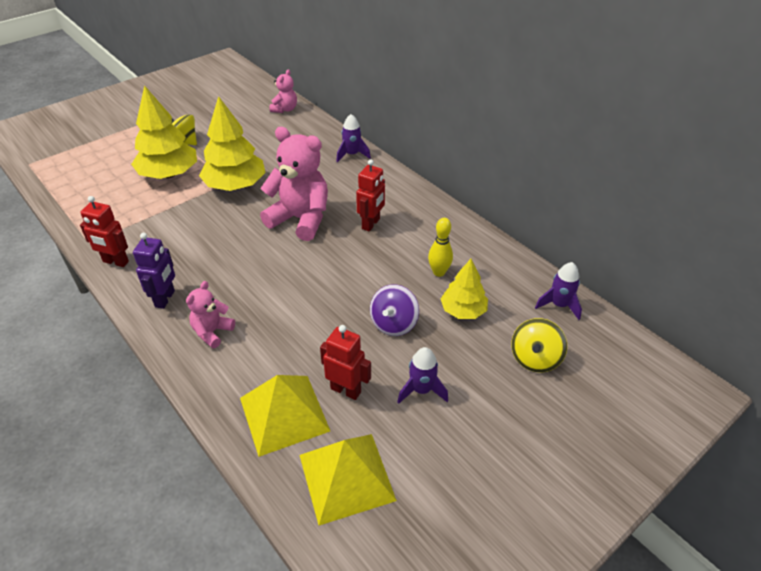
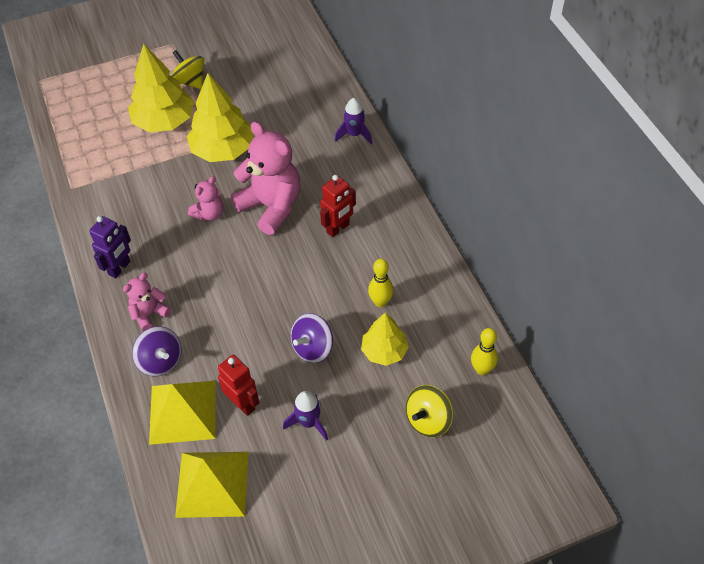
camera: 20 degrees right, 10 degrees up
(115, 262) = (88, 216): red robot -> none
(241, 372) = (160, 361): none -> purple spinning top
(285, 109) = (307, 56): pink teddy bear -> pink teddy bear (209, 214)
(559, 305) = (482, 369): purple rocket -> yellow bowling pin

